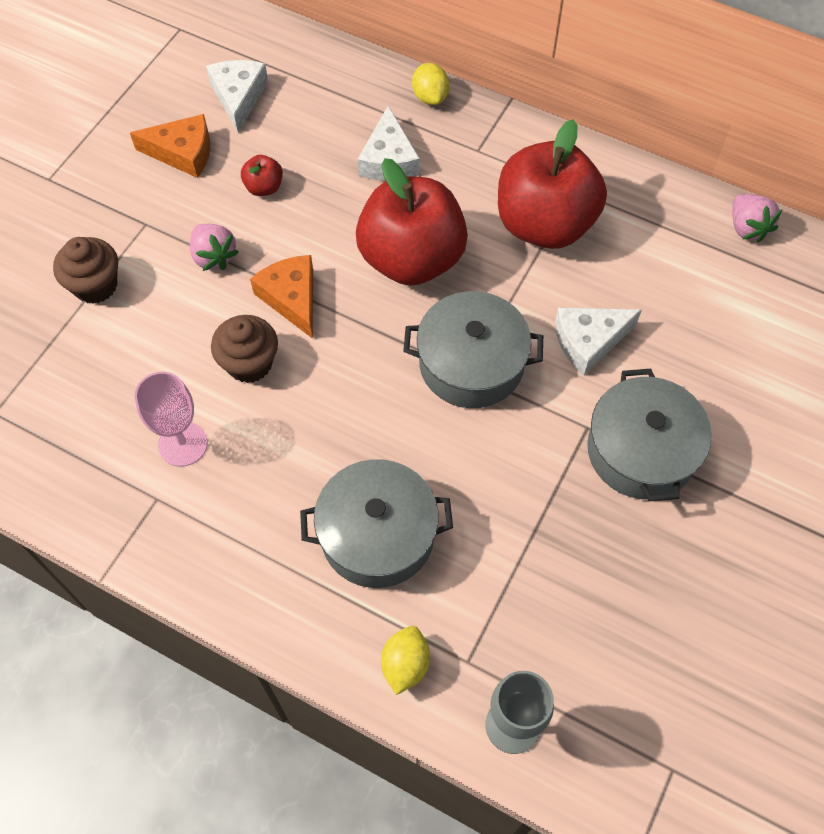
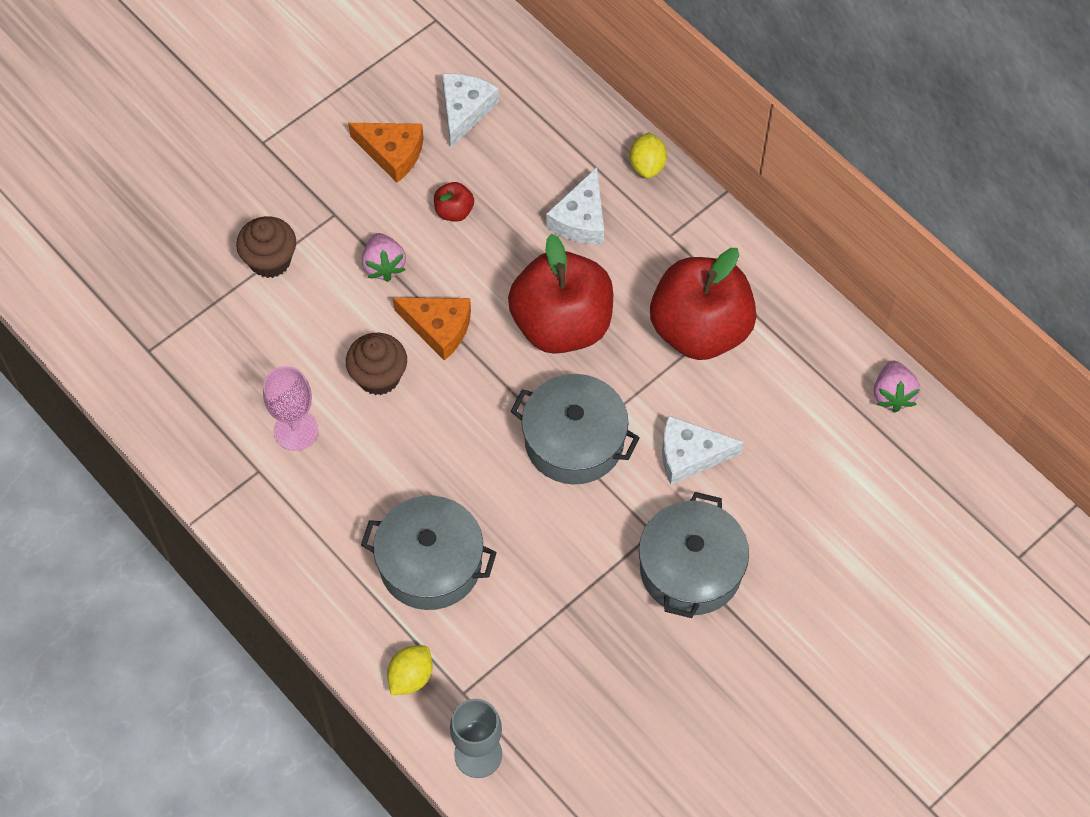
camera: 20 degrees right, 0 degrees up
(292, 298) = (438, 328): orange cheese -> orange cheese turned 120 degrees clockwise

